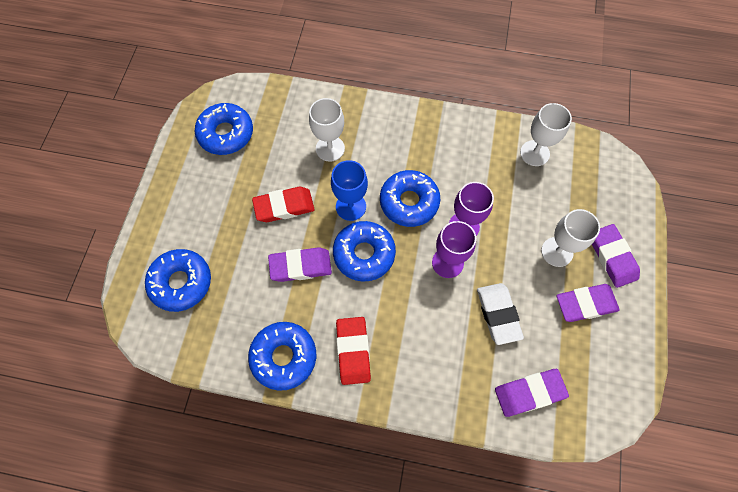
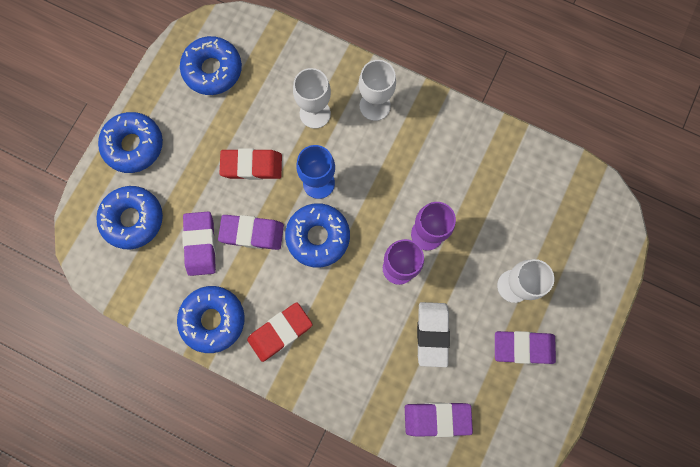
camera: 15 degrees right, 10 degrees up
(353, 351) = (280, 332): red eraser -> red eraser turned 45 degrees clockwise
(409, 202) = (379, 193): blue donut -> blue donut (134, 145)
(534, 153) = (527, 173): white goblet -> white goblet (375, 106)
(612, 257) = (568, 307): purple eraser -> purple eraser (201, 244)

